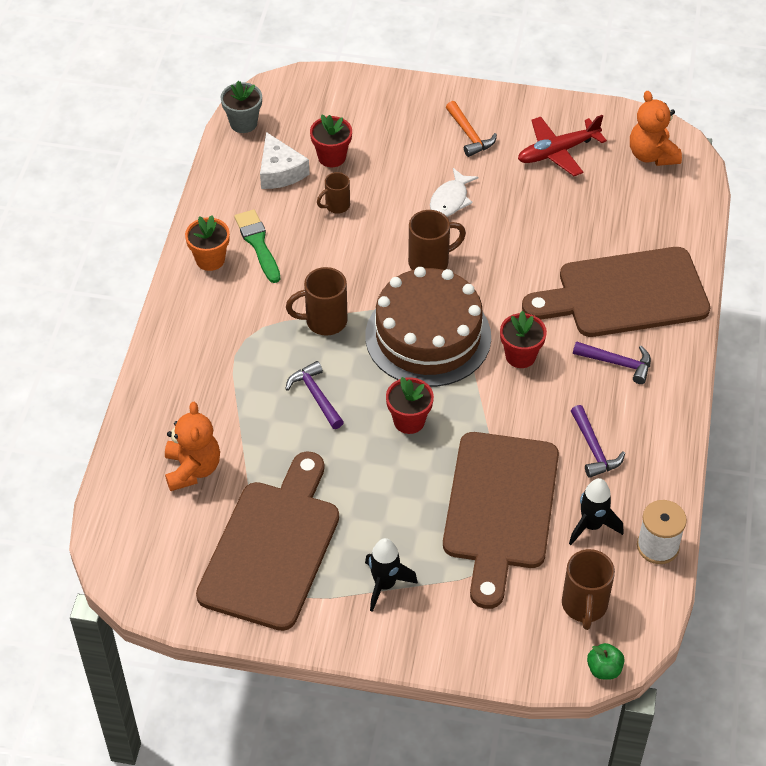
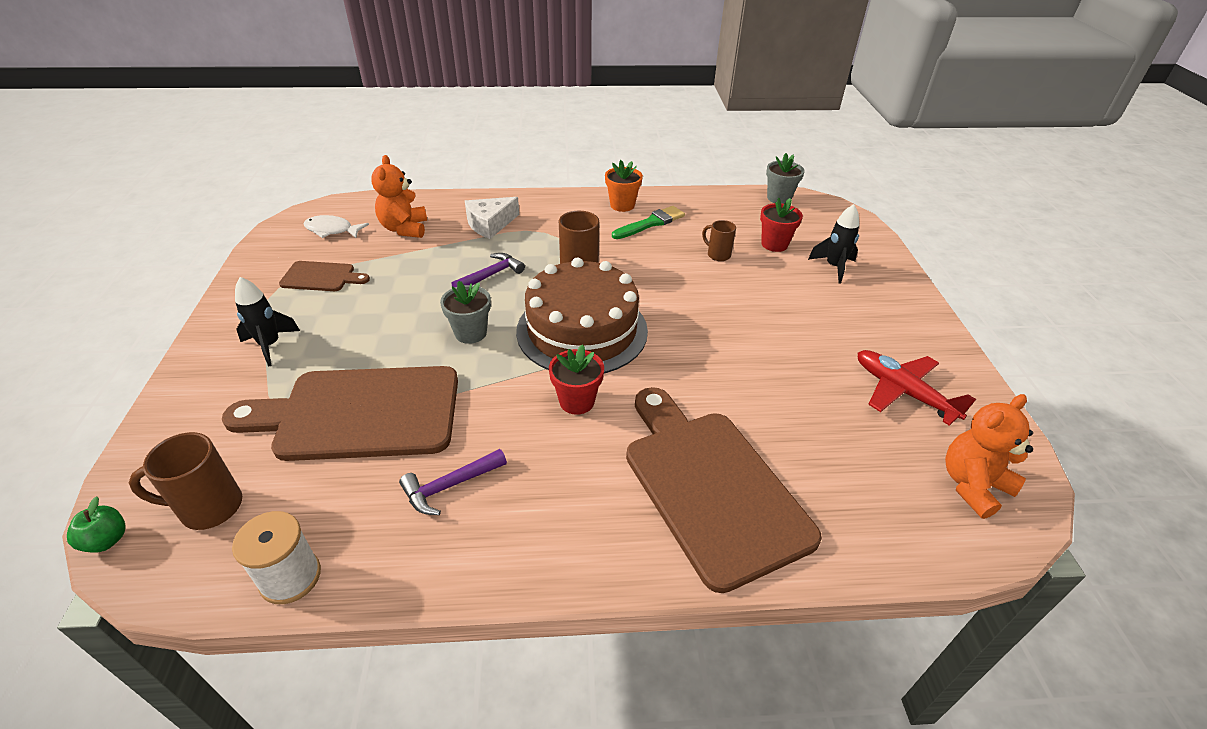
camera: 75 degrees right, 10 degrees down
(192, 469) = (404, 229): orange teddy bear -> orange teddy bear turned 105 degrees clockwise
(272, 548) = (321, 277): brown cutting board -> brown cutting board, size x0.47
(280, 171) = (738, 222): white cheese -> white cheese (490, 224)
(409, 421) = (470, 333): red flower pot -> grey flower pot
(430, 262) = (679, 319): brown mug -> none
(450, 200) = (771, 320): white fish -> white fish (332, 230)
(469, 135) = (870, 321): orange hammer -> none
(591, 526) = (330, 499): black rocket -> black rocket (834, 267)
(618, 363) = (592, 493): purple hammer -> none

